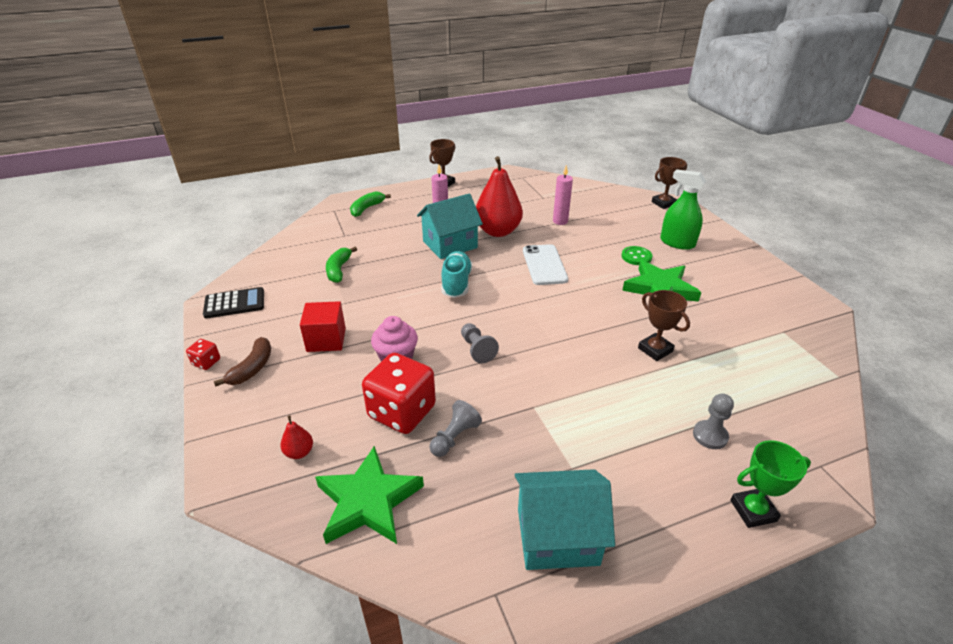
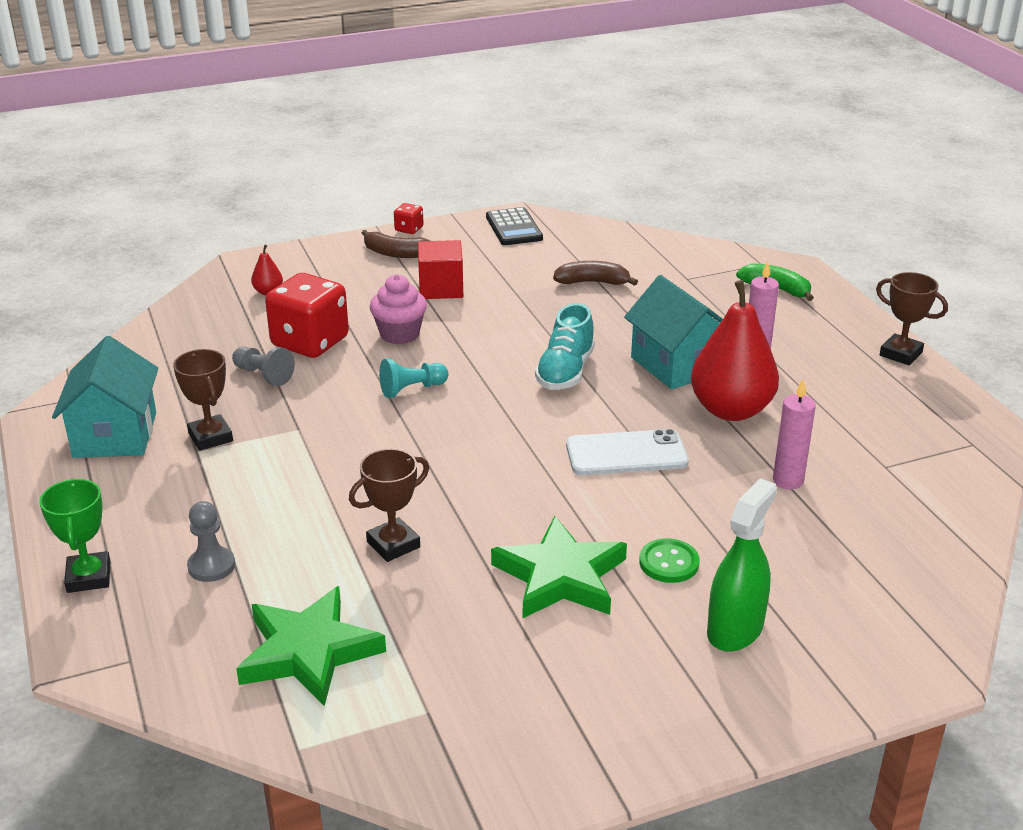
camera: 90 degrees right, 5 degrees down
(339, 270) = (592, 282): green banana -> brown banana
(368, 501) = (197, 331): green star -> green star (309, 651)
(456, 283) = (565, 372): turquoise shoe -> turquoise shoe turned 105 degrees clockwise
(477, 349) = (412, 389): grey pawn -> turquoise pawn
(663, 203) = (922, 640): brown trophy -> brown trophy (210, 437)

